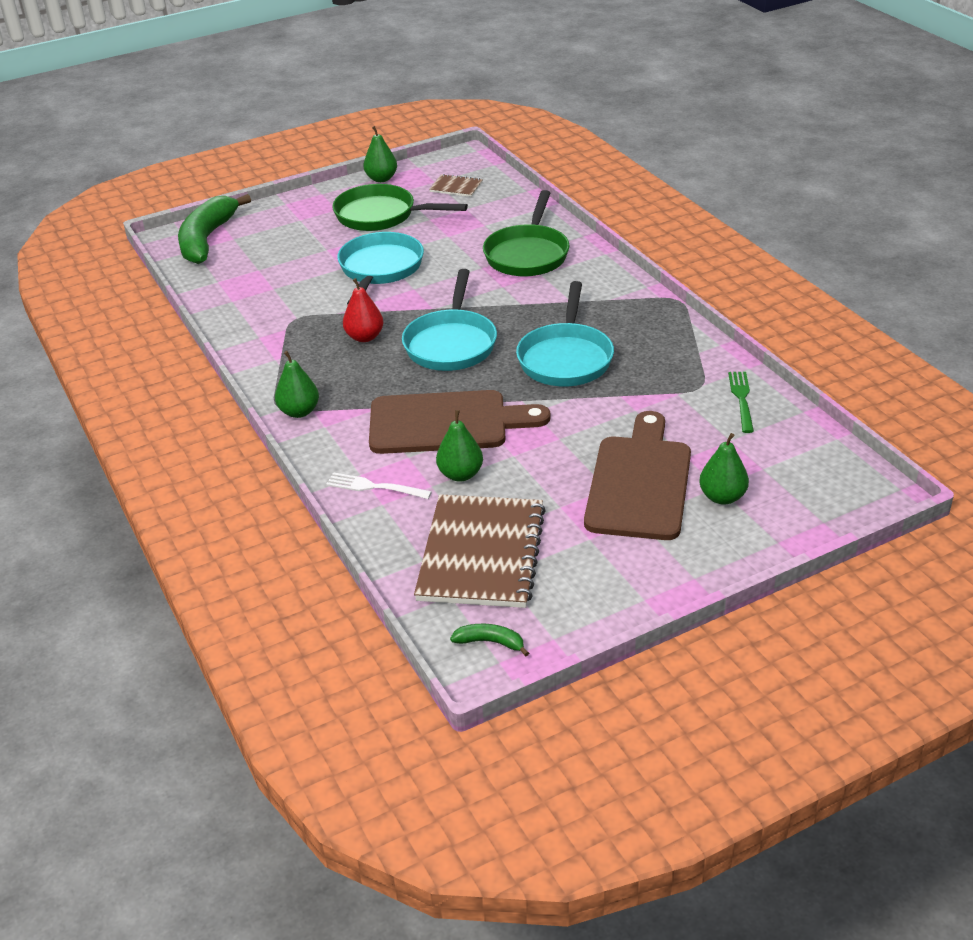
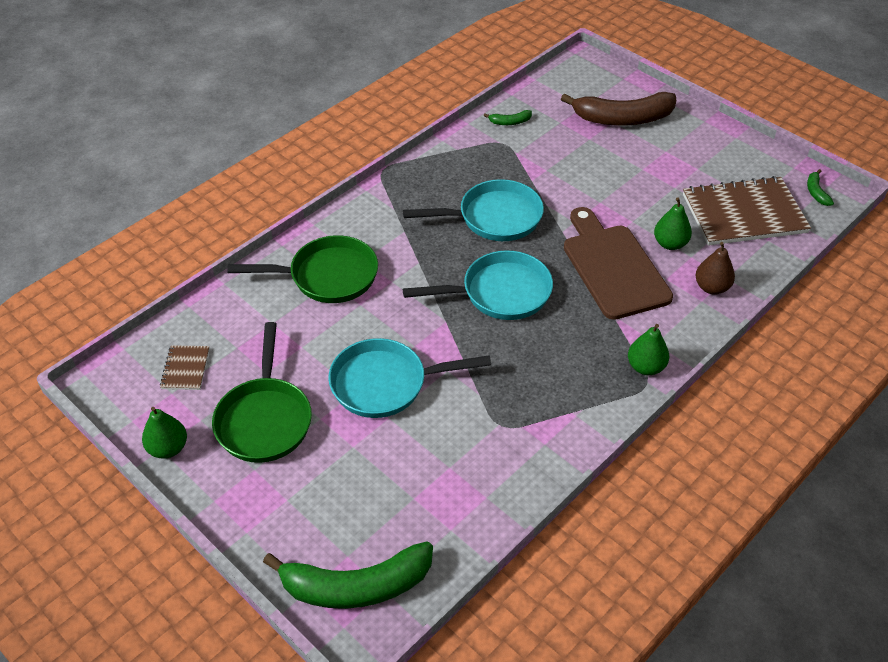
camera: 110 degrees left, 10 degrees up
(364, 337) = (513, 357): red pear -> none
(374, 487) = (711, 287): white fork -> brown pear
(639, 482) = (628, 155): brown cutting board -> none
(722, 497) = (623, 118): green pear -> brown banana
(741, 399) = (510, 122): green fork -> green banana

